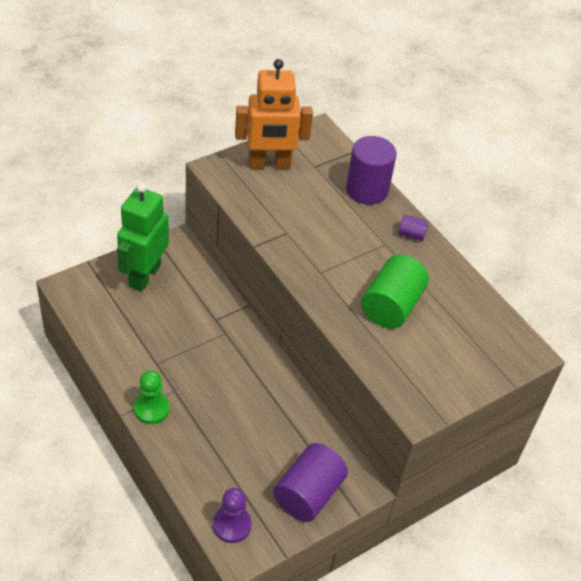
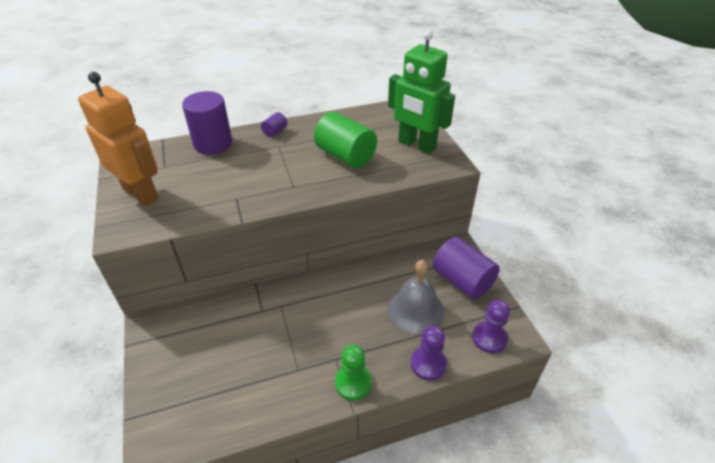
camera: 70 degrees left, 5 degrees down
(144, 276) = (177, 363): green robot -> green robot (416, 145)
(186, 469) = (428, 364): none -> purple pawn
(252, 451) = (415, 309): none -> grey bell
(269, 164) = (141, 194): orange robot -> orange robot turned 60 degrees counterclockwise

